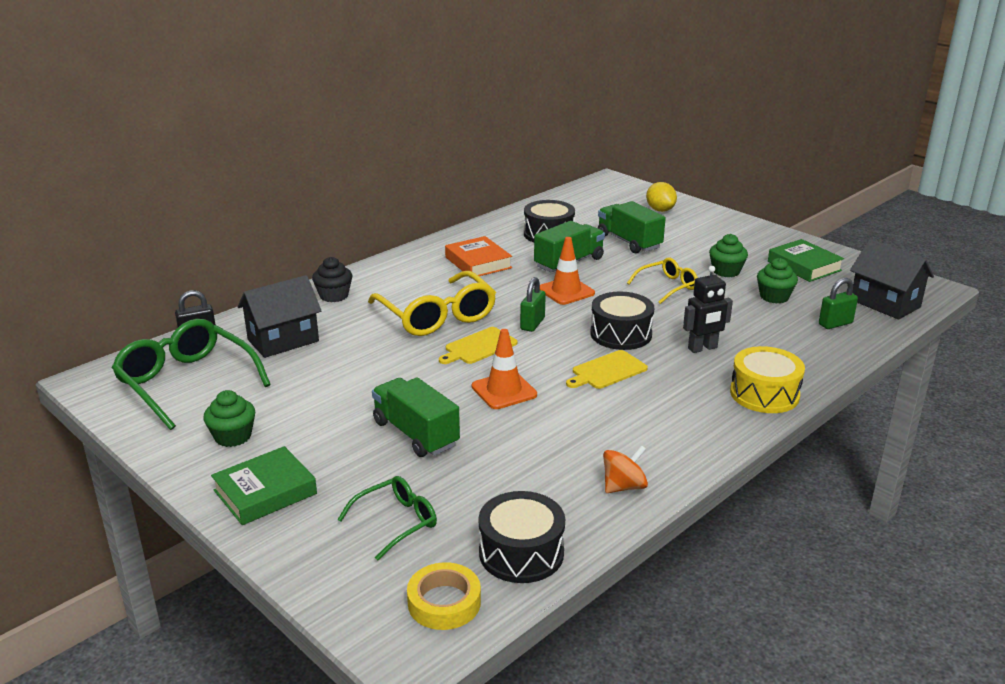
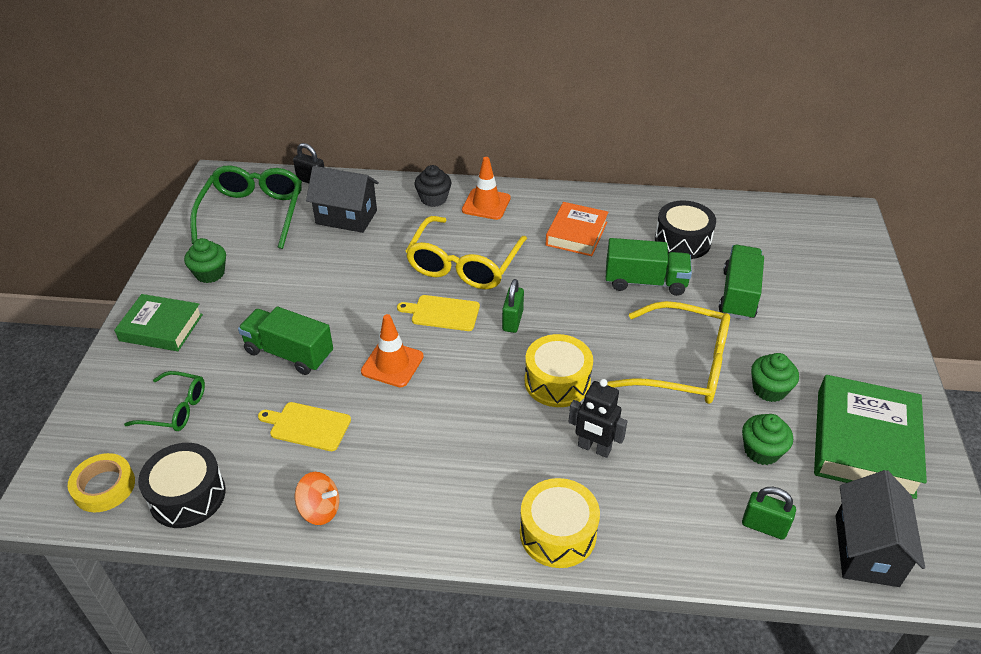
camera: 50 degrees right, 15 degrees up
(416, 434) = (289, 353): green truck -> green truck turned 75 degrees counterclockwise
(532, 324) = (512, 321): green padlock -> green padlock turned 60 degrees counterclockwise
(566, 291) = (591, 309): orange traffic cone -> orange traffic cone (486, 204)
(607, 371) = (485, 406): yellow cutting board -> yellow cutting board (307, 426)
(621, 334) = (557, 382): black drum -> yellow drum
(660, 210) = (836, 279): yellow lemon -> none
(667, 286) = (682, 365): yellow glasses -> yellow glasses, size x1.80
(804, 266) = (864, 442): green book -> green book, size x1.55

